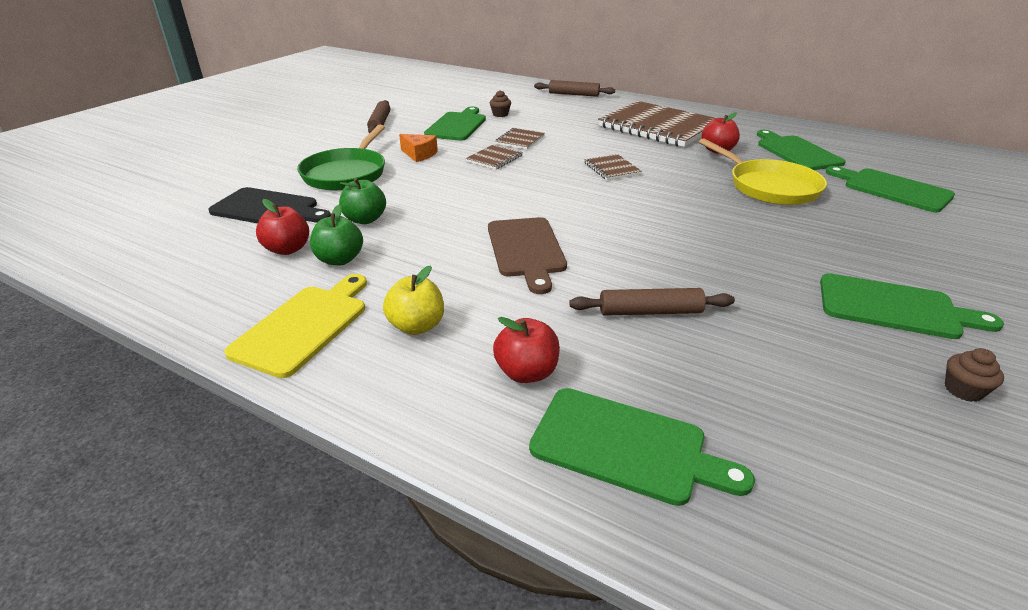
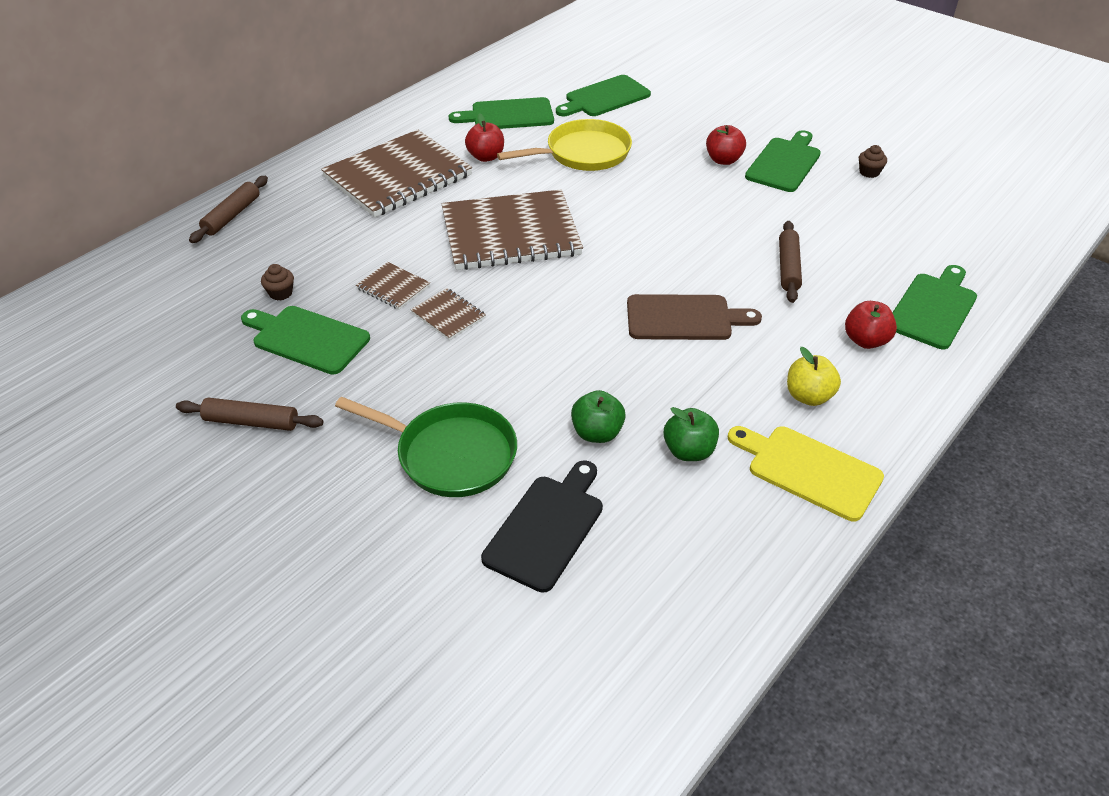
camera: 80 degrees left, 10 degrees up
(287, 249) = (660, 497): red apple -> red apple (723, 160)
(419, 154) = (407, 381): orange cheese -> none
(611, 169) = (510, 233): brown notebook -> brown notebook, size x2.32

